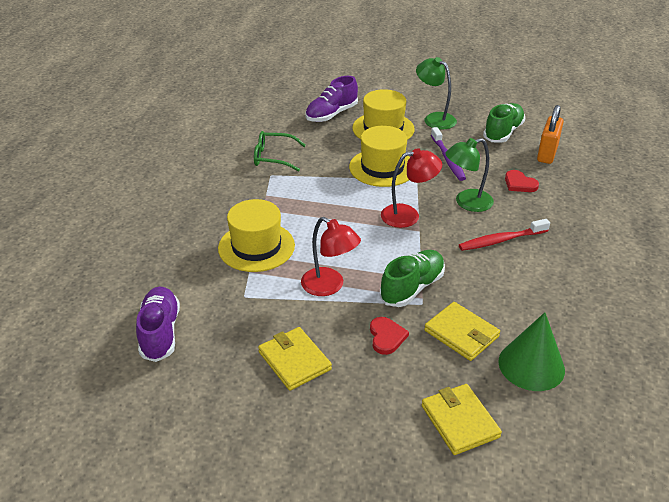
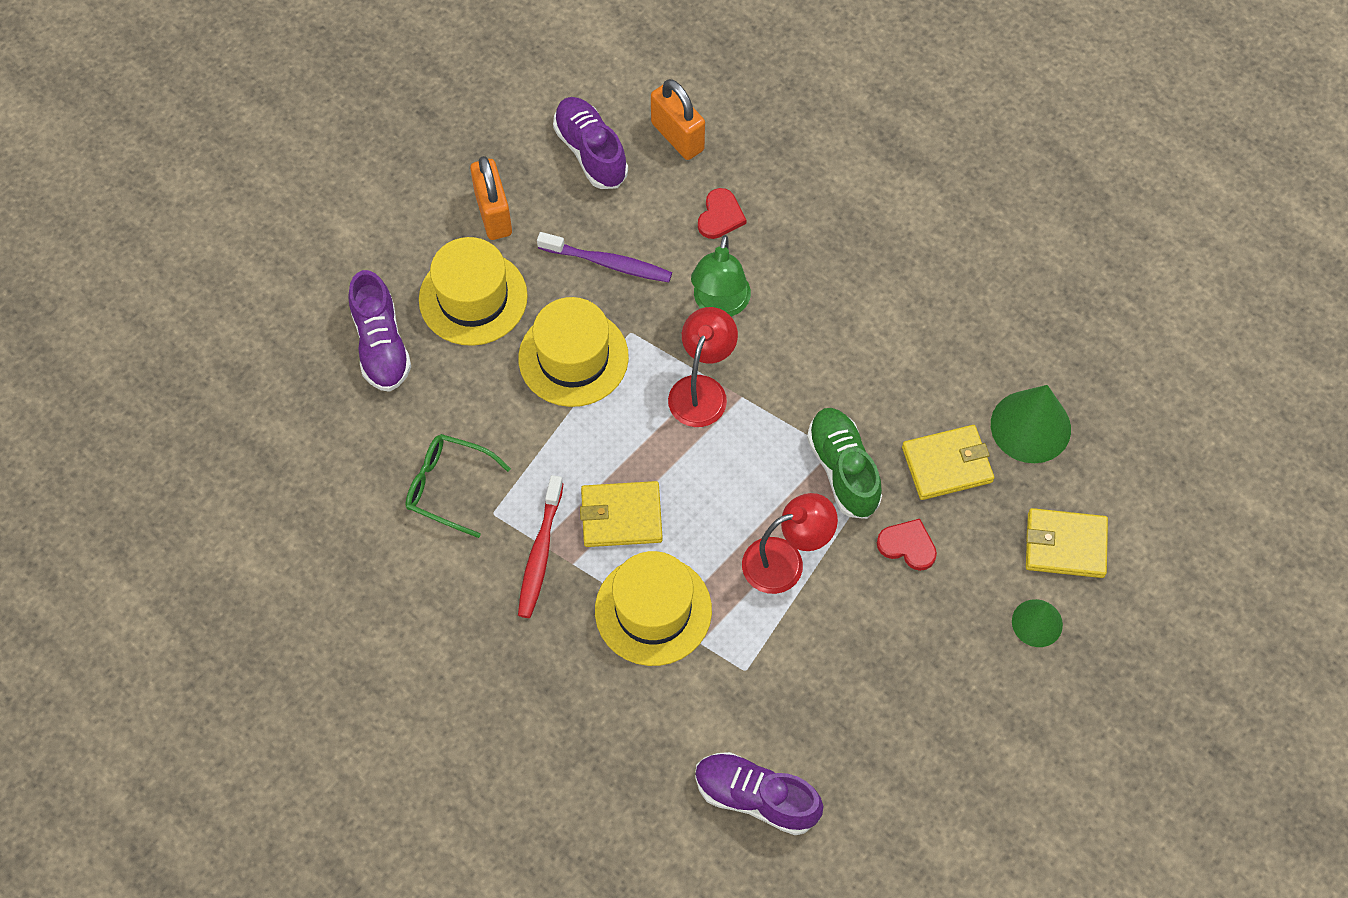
camera: 60 degrees left, 25 degrees up
(273, 157) = (448, 487): green glasses -> green glasses turned 75 degrees clockwise
(294, 361) = (890, 664): yellow wallet -> yellow wallet (621, 516)
(385, 429) = (1037, 623): none -> green cone
(434, 118) = (493, 214): green lamp -> orange padlock
(501, 240) = (818, 316): red toothbrush -> red toothbrush (540, 553)
(503, 132) = (591, 152): green shoe -> purple shoe
(519, 183) = (720, 216): red heart -> red heart turned 60 degrees counterclockwise

